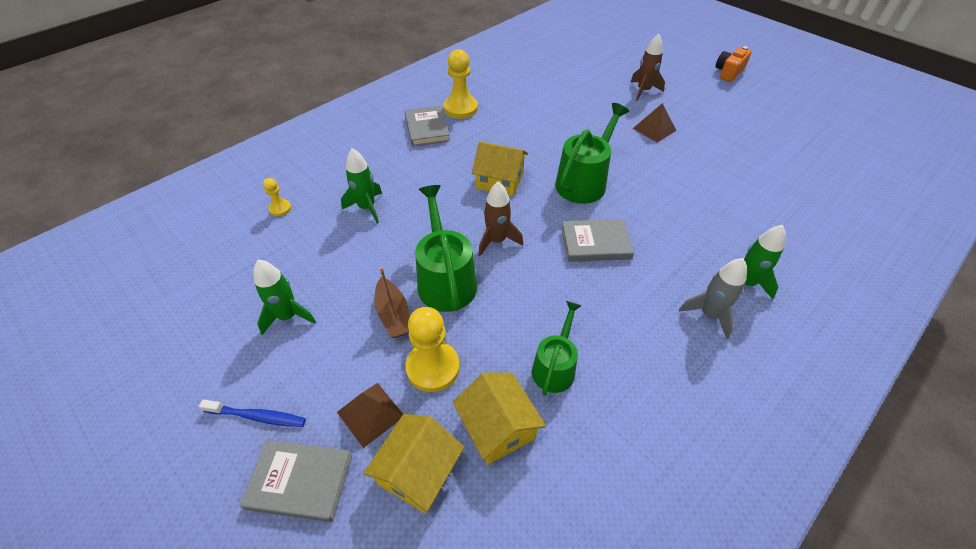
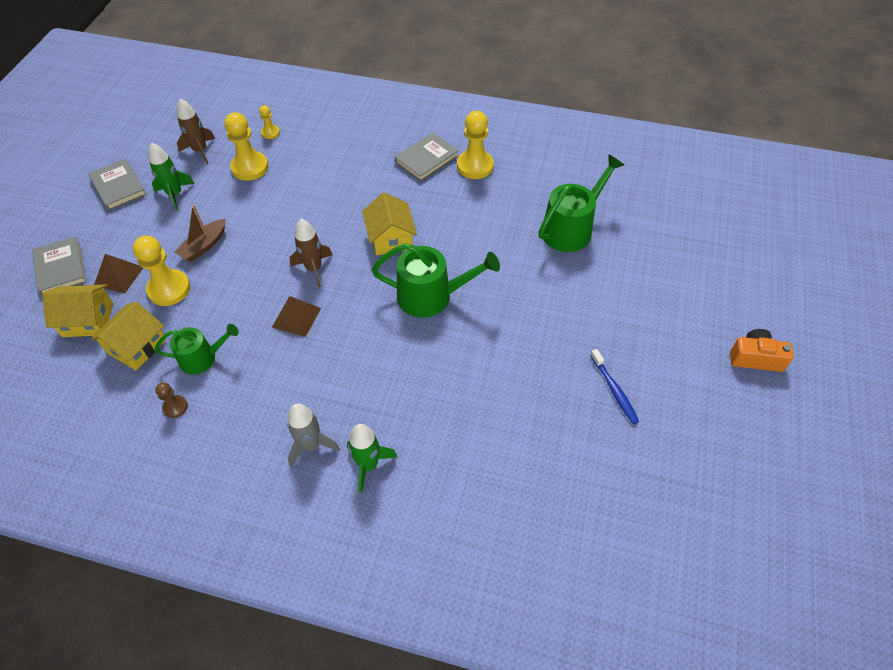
camera: 60 degrees right, 5 degrees up
(257, 416) = (95, 225): blue toothbrush -> blue toothbrush (614, 390)
(314, 240) = (250, 167): none -> yellow pawn
(367, 208) = (301, 176): green rocket -> none
(446, 280) = (253, 258): green watering can -> green watering can (571, 229)
(595, 243) = (352, 335): grey book -> grey book (119, 187)
(609, 414) = (175, 407): none -> brown pawn
(643, 91) = (632, 289): brown rocket -> brown rocket (200, 151)
(654, 129) = (564, 322): brown pyramid -> brown pyramid (296, 317)

